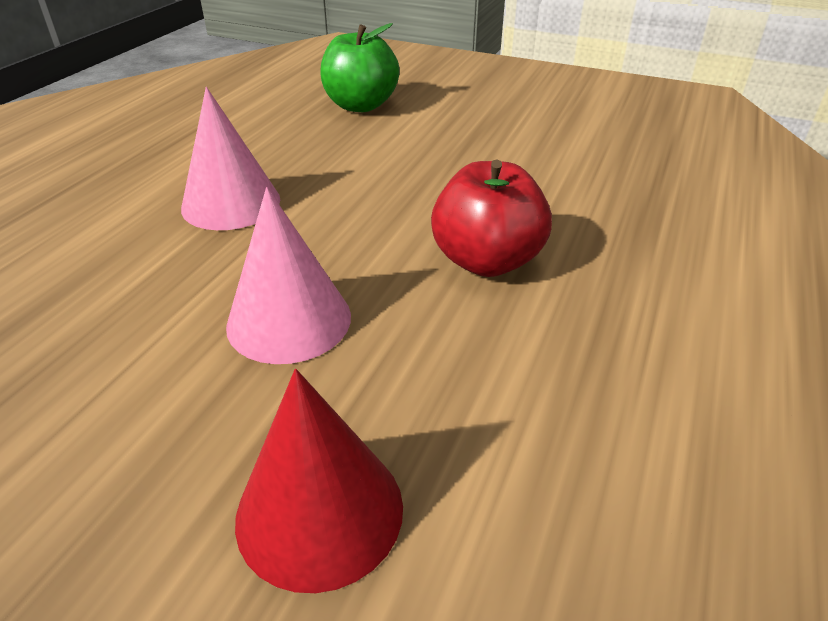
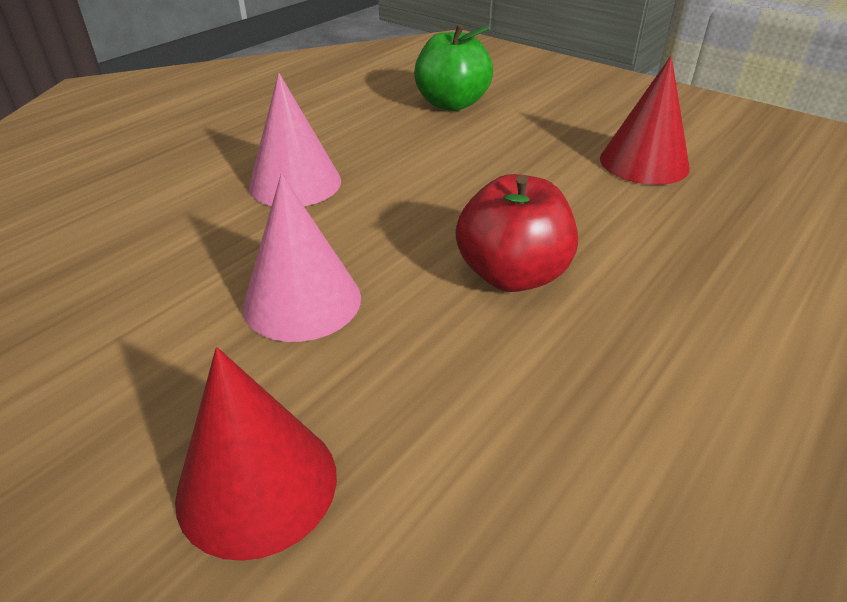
camera: 15 degrees right, 0 degrees up
(563, 140) = (644, 162): none -> red cone

